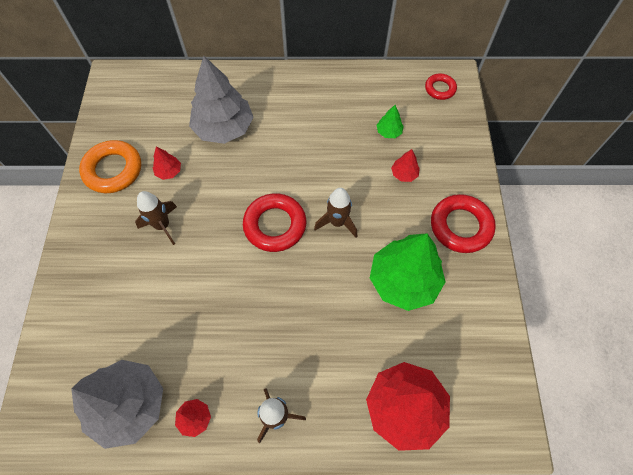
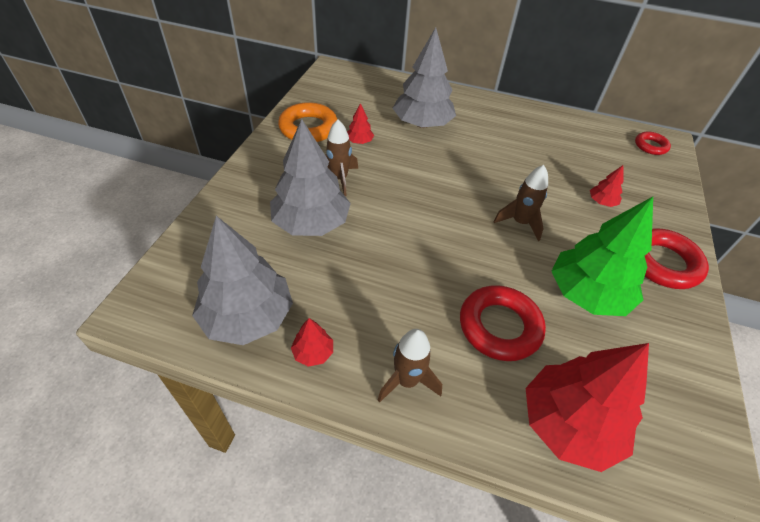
camera: 15 degrees right, 15 degrees down
(152, 287) = (311, 223): none -> grey tree
(275, 225) = (452, 208): red ring -> red ring (499, 326)
(389, 132) = (590, 165): green tree -> none

